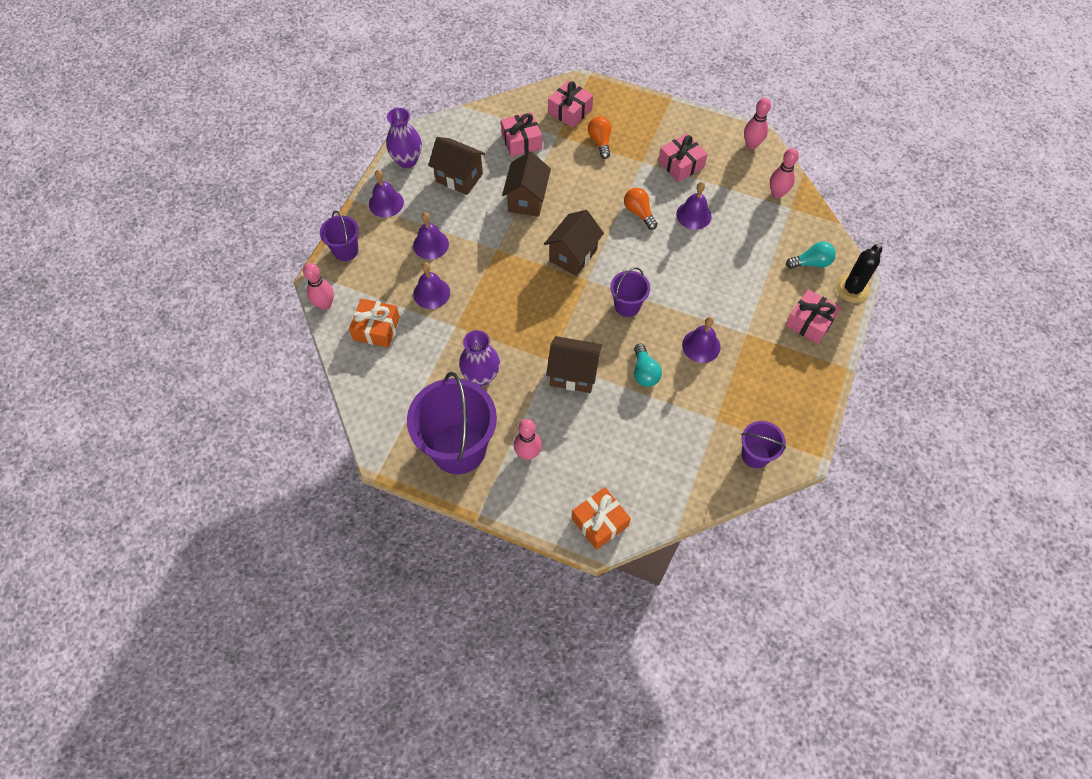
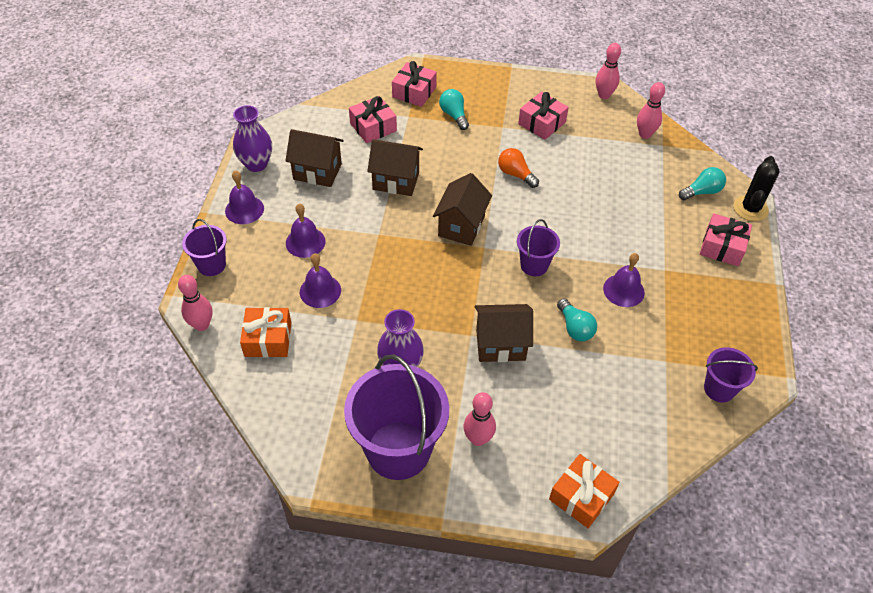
camera: 15 degrees left, 10 degrees down
(527, 200) = (396, 181): brown house -> brown house turned 75 degrees counterclockwise
(600, 142) = (454, 115): orange light bulb -> turquoise light bulb
(693, 215) = (571, 167): purple bell -> none

